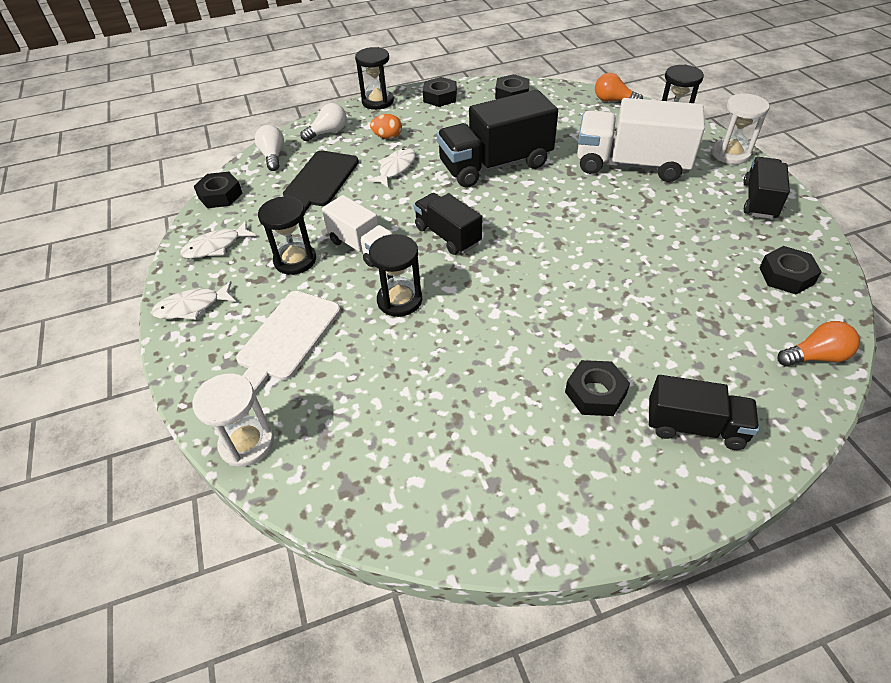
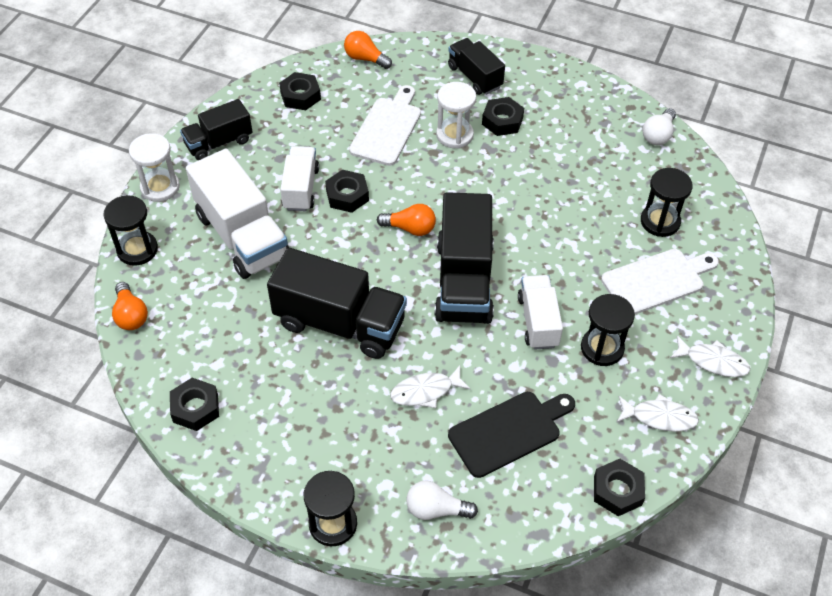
camera: 140 degrees left, 5 degrees up
(247, 443) = (726, 229): white hourglass -> white hourglass (454, 135)
(273, 156) = (524, 514): white light bulb -> white light bulb (658, 135)
(387, 137) = (386, 446): orange egg -> none
(399, 300) = (554, 254): black hourglass -> black hourglass (660, 221)
(440, 97) = (264, 470): black nut -> black nut (347, 195)
(447, 236) = (464, 281): black truck -> black truck, size x1.69
(534, 242) = (410, 228): none -> orange light bulb
(650, 213) = (301, 189): none -> white truck
(675, 303) = (387, 128): none -> white cutting board

